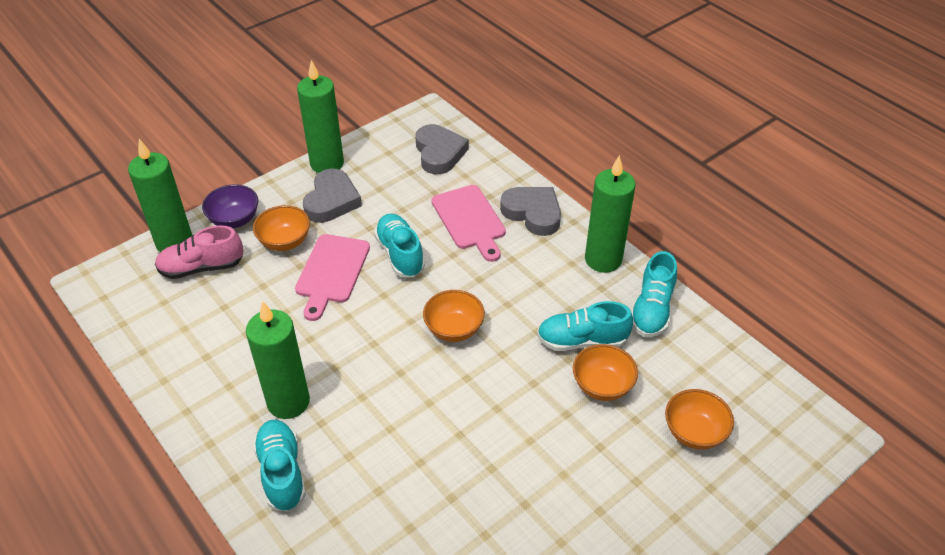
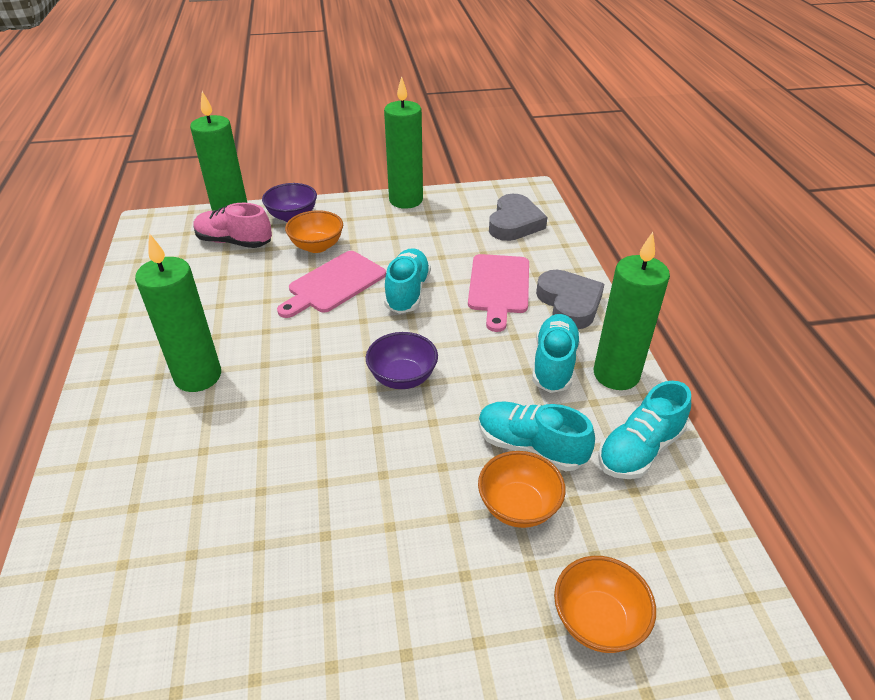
camera: 30 degrees right, 5 degrees down
(282, 472) = (133, 436): turquoise shoe -> turquoise shoe (554, 364)
(331, 200) = (385, 229): grey heart -> none
(454, 329) = (402, 377): orange bowl -> purple bowl

